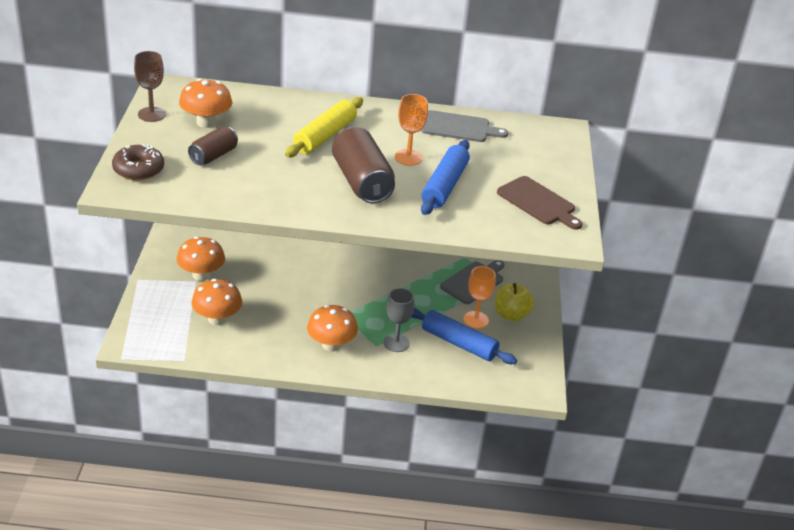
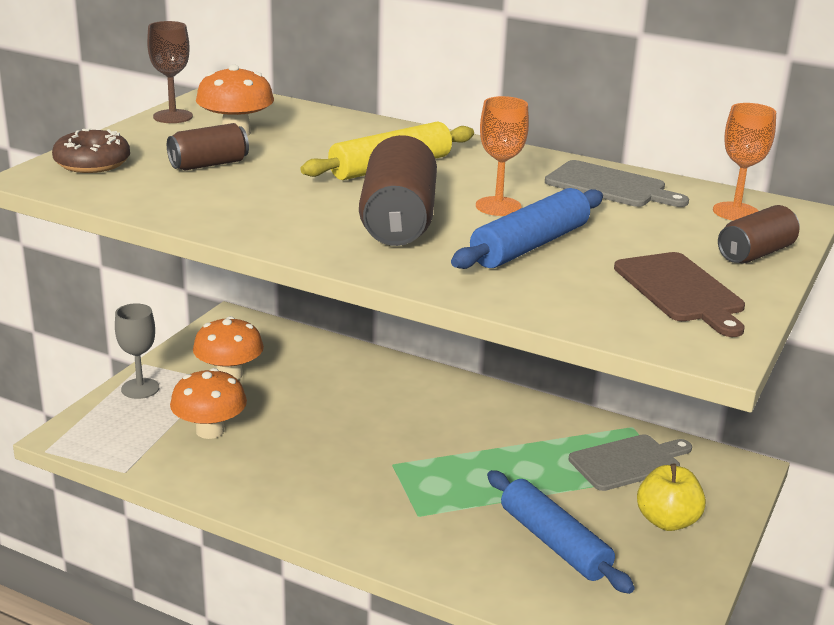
camera: 25 degrees right, 10 degrees down
(331, 345) = (349, 499): orange mushroom -> none
(396, 343) = (451, 519): grey goblet -> grey goblet (140, 388)
(476, 320) = (602, 515): orange goblet -> orange goblet (735, 212)
(561, 167) = (755, 254): none -> brown can

